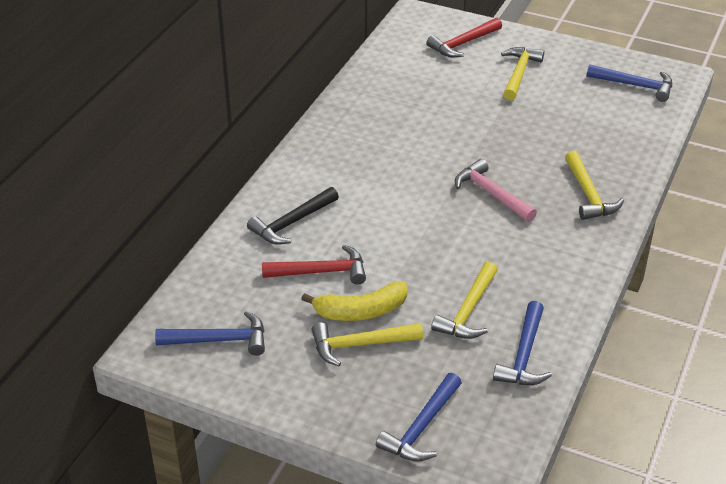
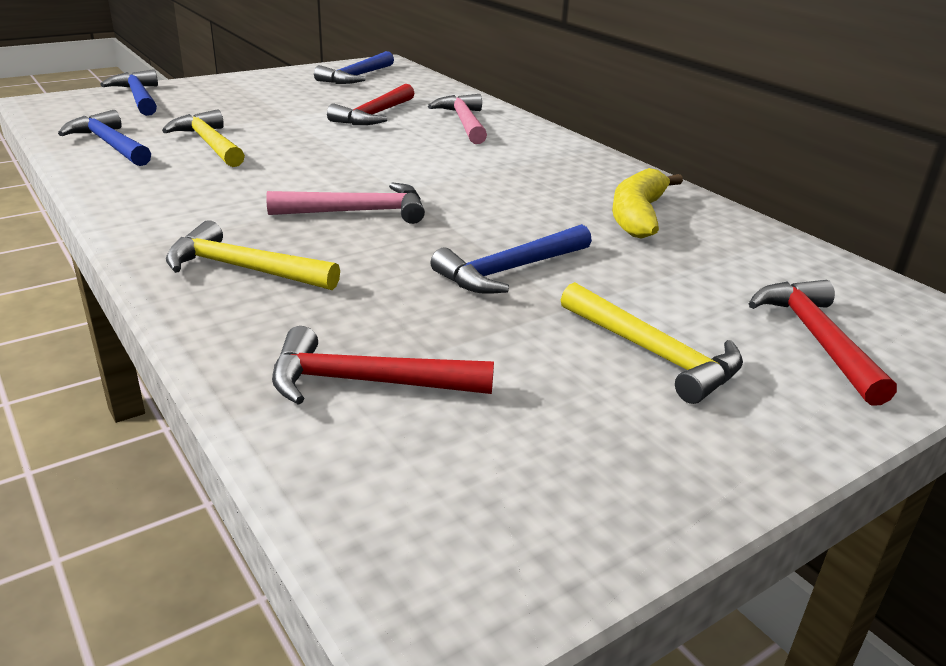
camera: 120 degrees right, 10 degrees down
(291, 223) = (464, 122): black hammer -> pink hammer
(360, 311) = (297, 113): yellow banana -> yellow banana (638, 216)
(360, 345) = (261, 104): yellow hammer -> none
(616, 124) = (366, 382): none -> red hammer
(635, 86) = (468, 489): blue hammer -> blue hammer (509, 270)

